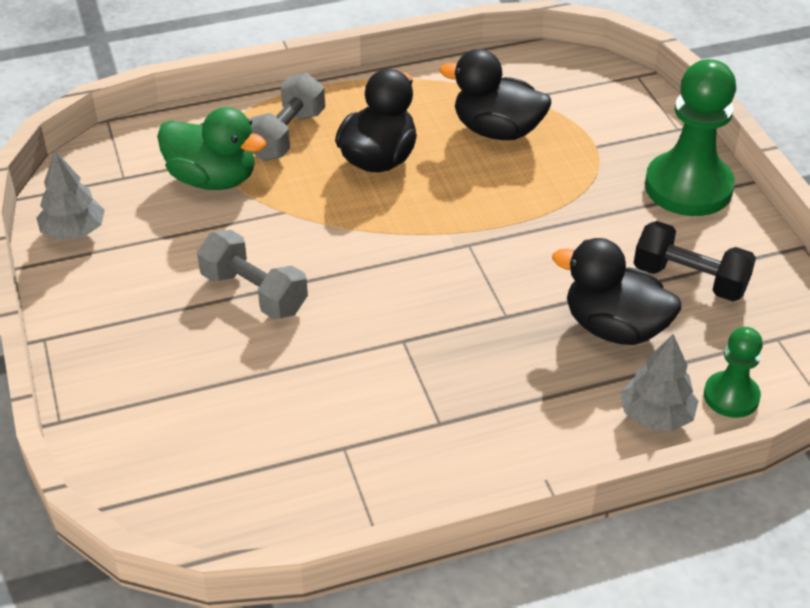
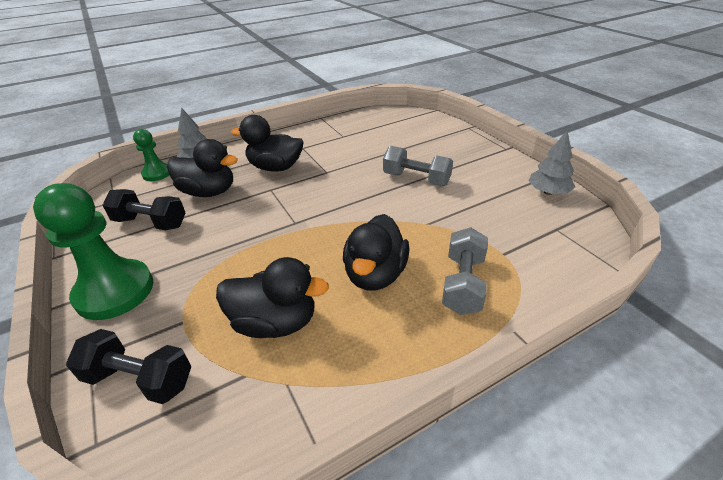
camera: 170 degrees right, 5 degrees down
(213, 179) = (492, 237): green duck -> none
(497, 369) = (275, 167): none -> black duck
(620, 107) = (140, 379): none -> black dumbbell

